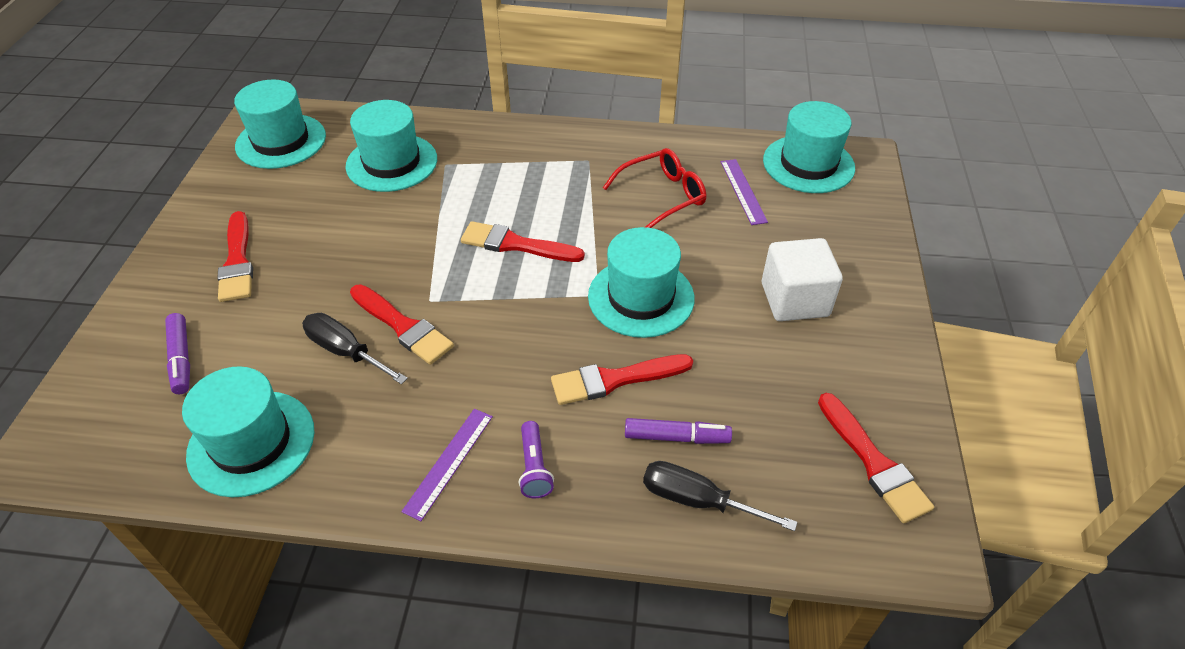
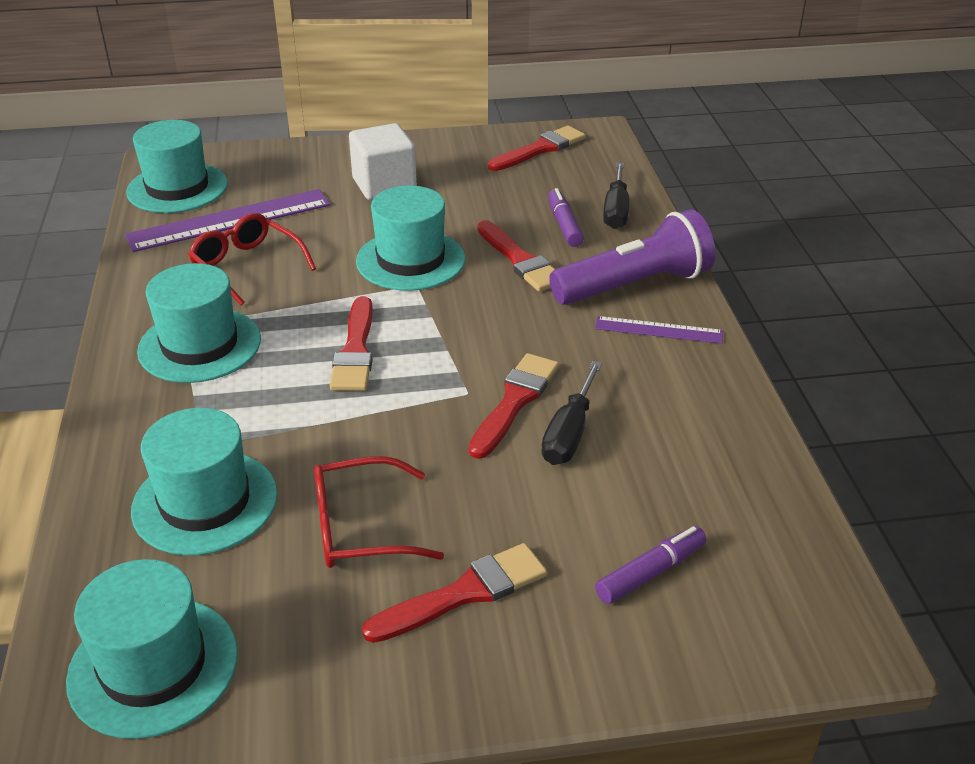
camera: 105 degrees left, 10 degrees down
(251, 443) = (719, 462): turquoise hat -> turquoise hat (200, 345)
(325, 224) = (360, 527): none -> red glasses
(534, 467) = (635, 285): purple flashlight -> purple flashlight, size x2.25
(743, 191) = (230, 220): purple ruler -> purple ruler, size x1.83

